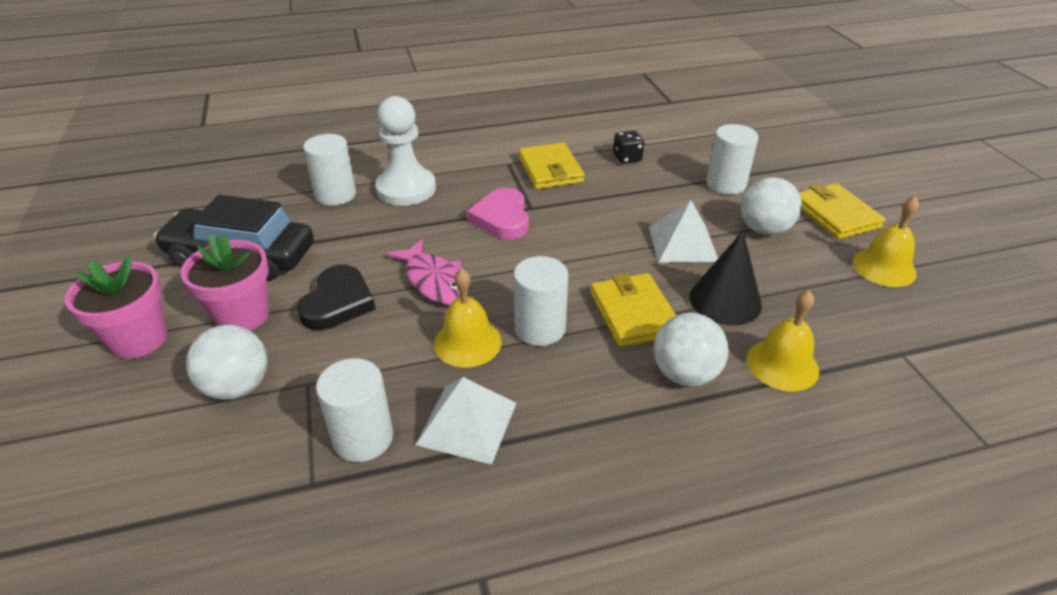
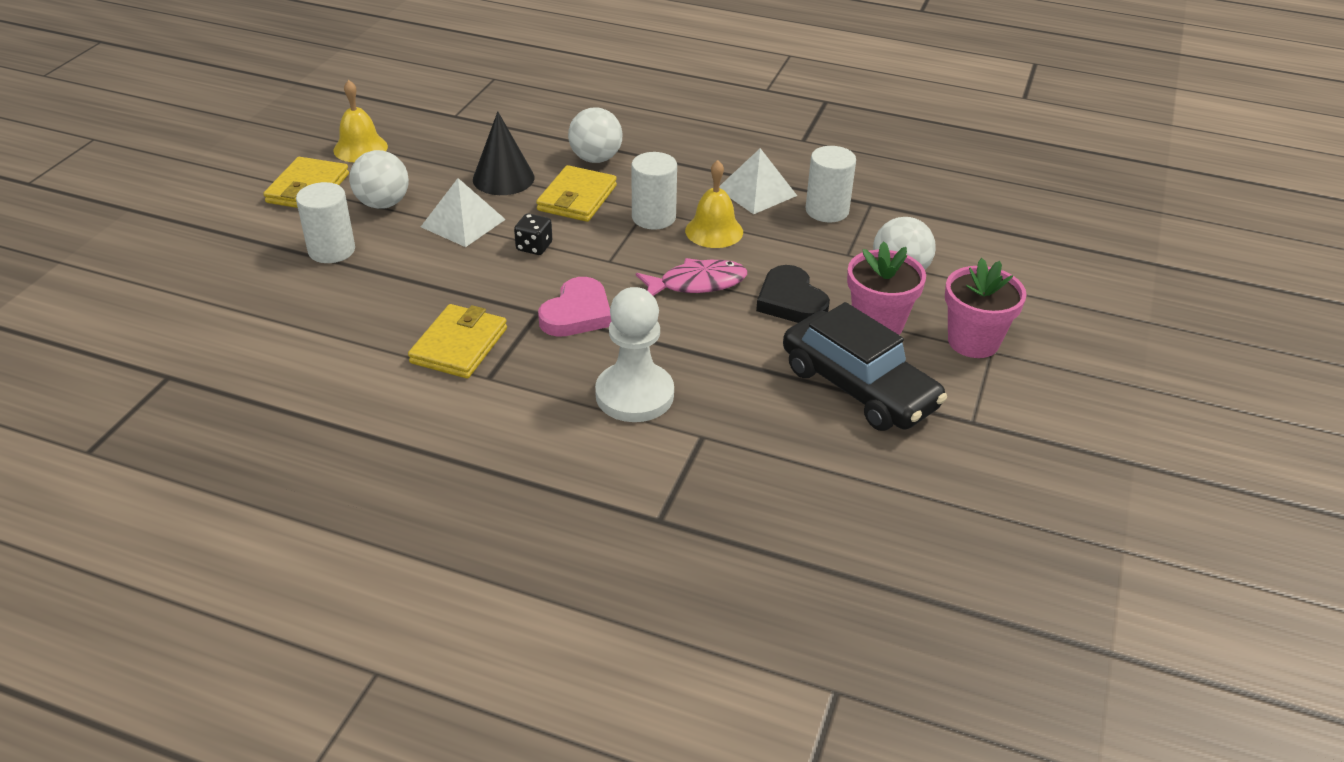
camera: 145 degrees left, 0 degrees up
(335, 195) = (717, 425): white cylinder -> none
(338, 302) = (791, 301): black heart -> black heart turned 75 degrees counterclockwise
(434, 281) = (697, 283): pink fish -> pink fish turned 75 degrees clockwise
(627, 158) = (363, 321): black dice -> black dice (534, 247)
(782, 364) = (531, 139): yellow bell -> none

